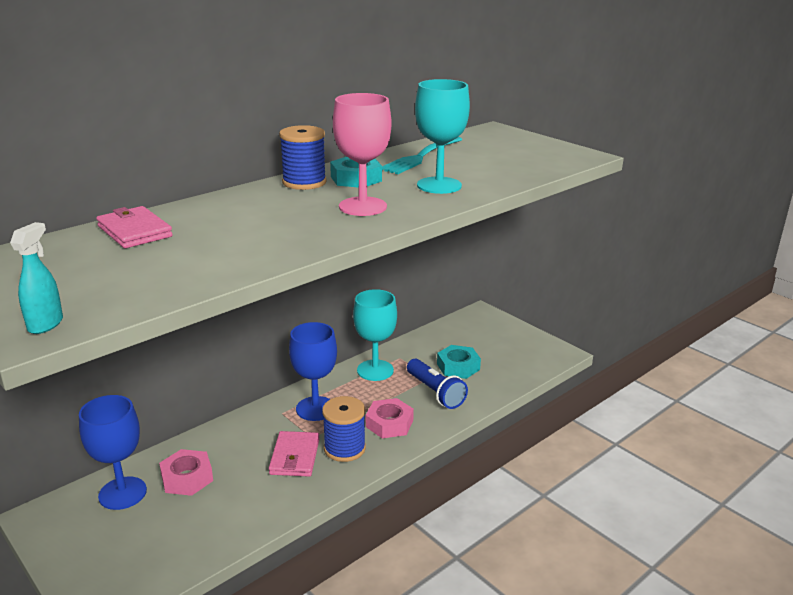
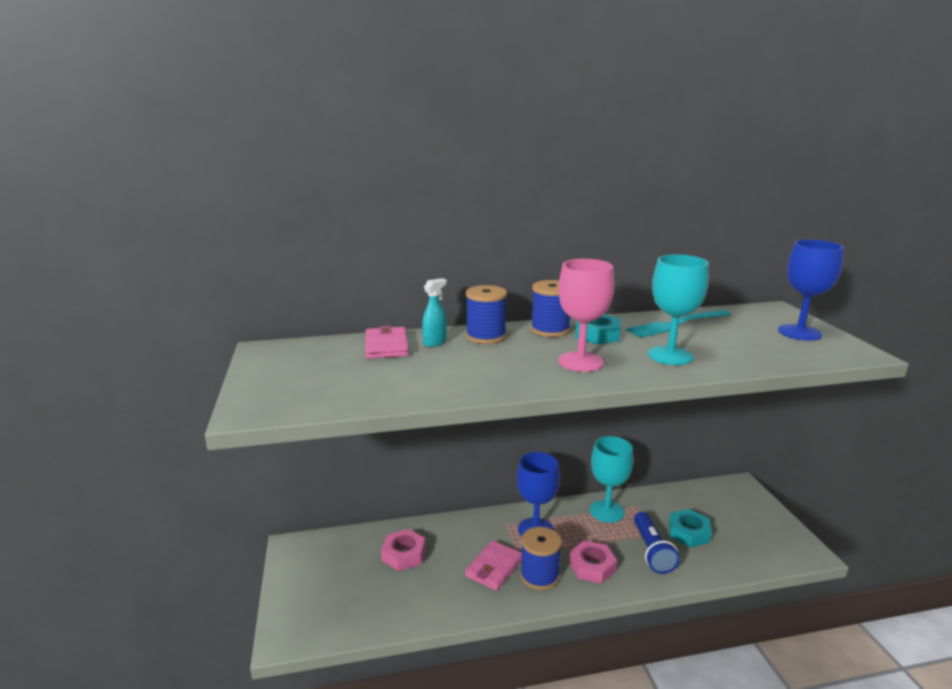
camera: 30 degrees right, 5 degrees down
(46, 324) = (262, 406): turquoise spray bottle -> turquoise spray bottle (435, 342)
(122, 493) = (354, 549): blue goblet -> blue goblet (799, 332)
(241, 201) = (486, 336): none -> blue spool

